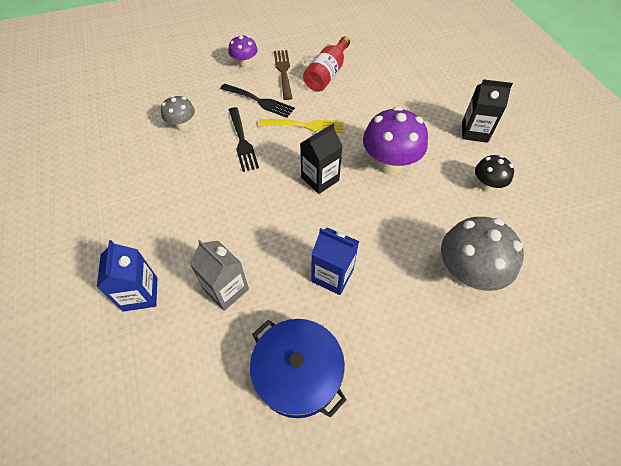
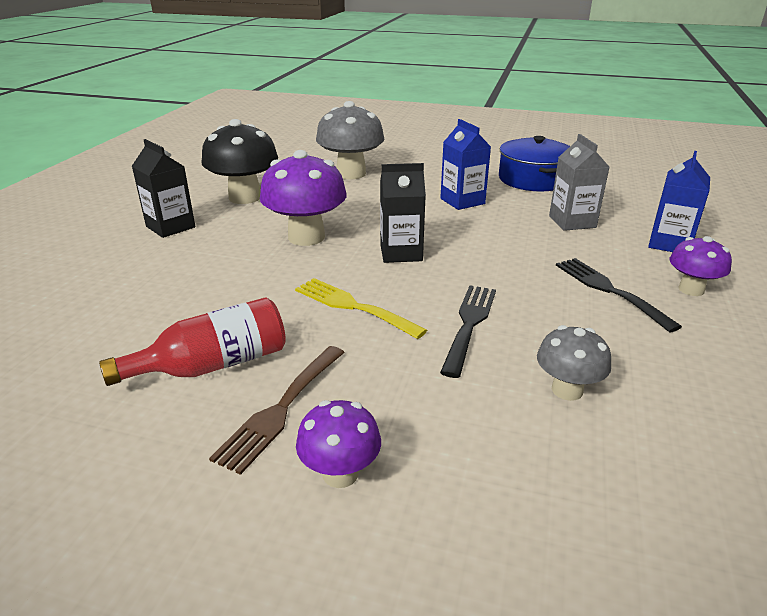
camera: 145 degrees left, 25 degrees down
(125, 233) = (691, 289): none -> purple mushroom
(259, 101) = (387, 371): black fork -> black fork (609, 290)
(486, 185) = (245, 197): black mushroom -> black mushroom, size x1.77

